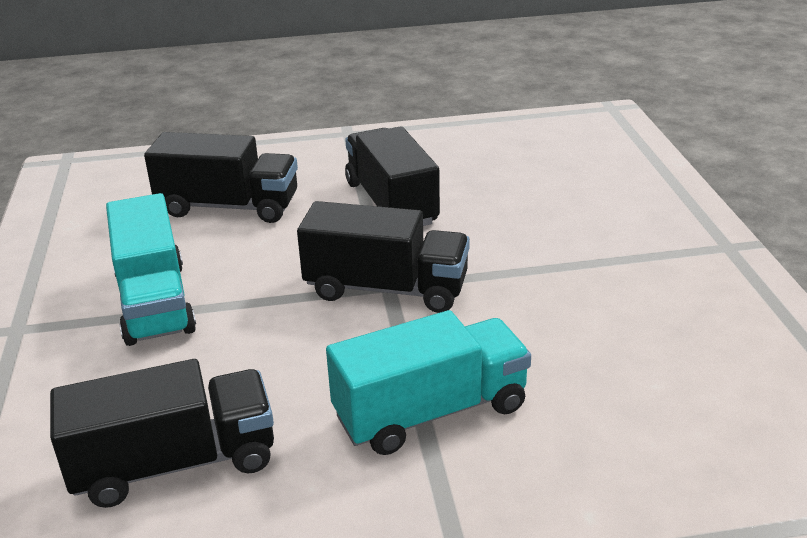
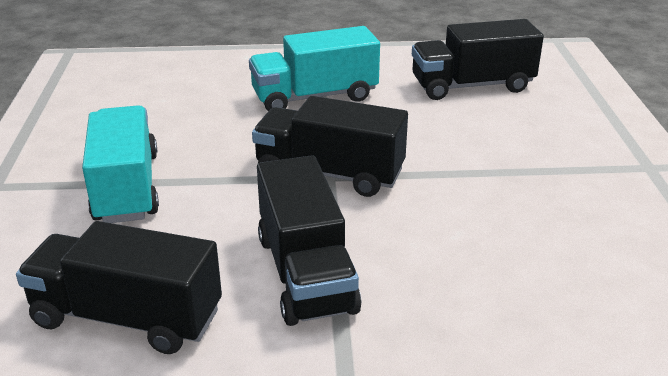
camera: 175 degrees left, 0 degrees up
(155, 302) = (539, 179): turquoise truck -> turquoise truck (126, 188)
(229, 206) = (512, 288): black truck -> black truck (127, 317)

